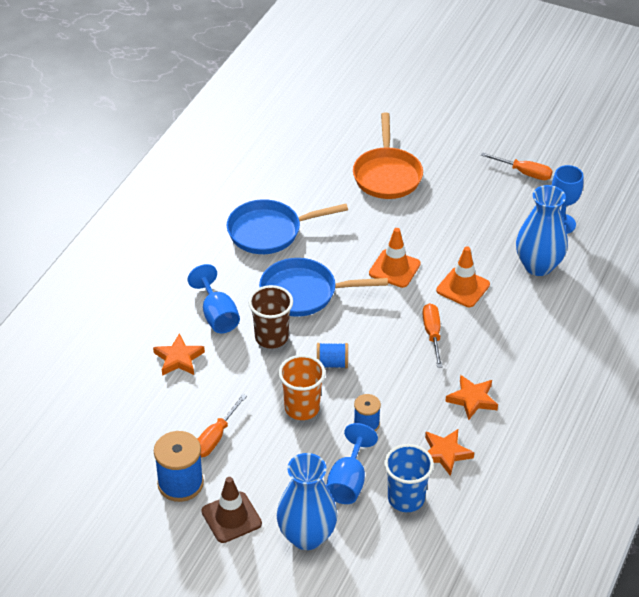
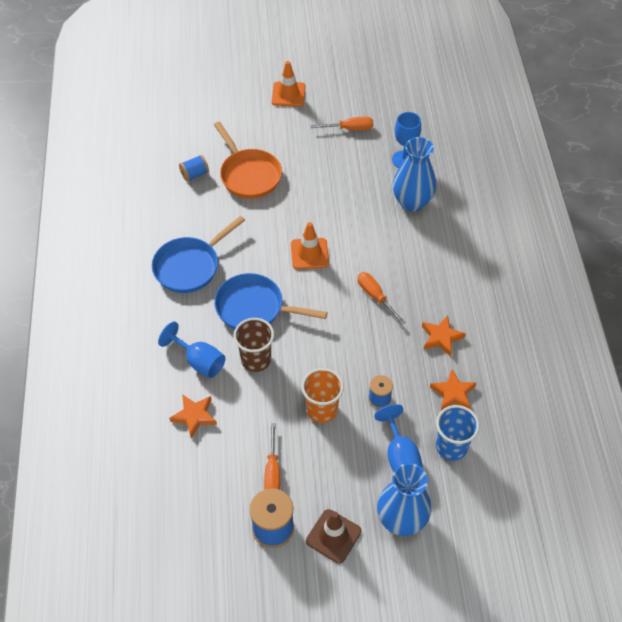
camera: 30 degrees left, 10 degrees up
(304, 293) = (254, 308): blue pan -> blue pan turned 45 degrees clockwise
(332, 363) = (318, 359): blue spool -> blue spool (195, 174)
(463, 287) = (370, 246): orange traffic cone -> orange traffic cone (288, 94)

